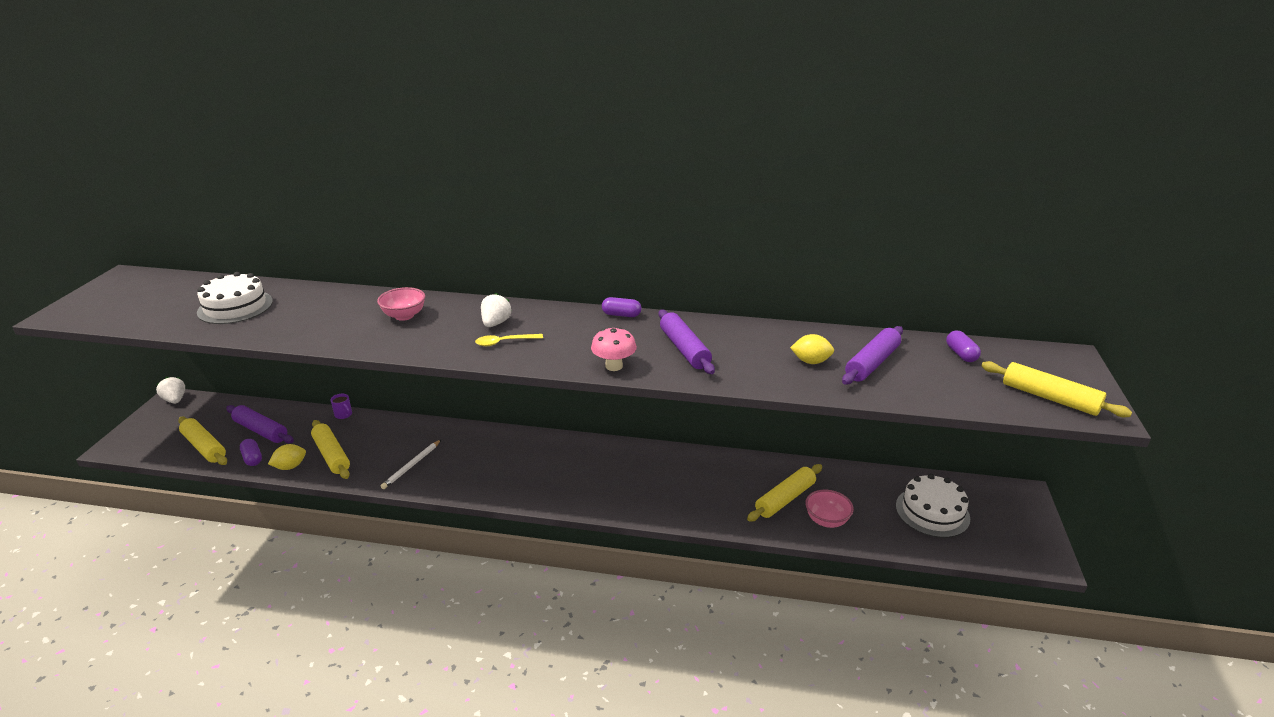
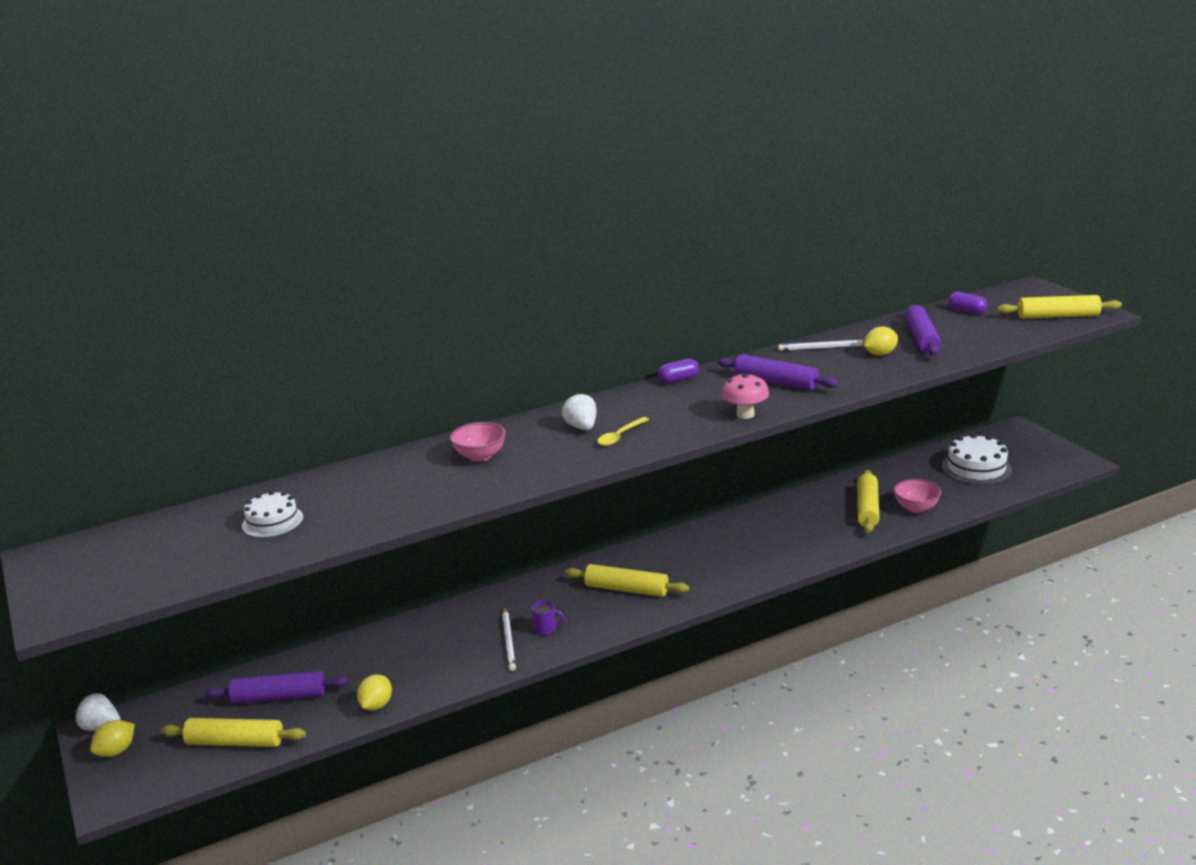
camera: 35 degrees left, 5 degrees down
(159, 419) = (116, 751): none -> yellow lemon
(235, 307) = (272, 521): white cake -> white cake, size x0.66
(252, 458) = (317, 721): purple capsule -> none
(332, 455) = (406, 675): yellow rolling pin -> yellow rolling pin (626, 589)
(343, 415) = (354, 640): purple mug -> purple mug (545, 629)
(773, 335) = (824, 348): none -> white pencil

